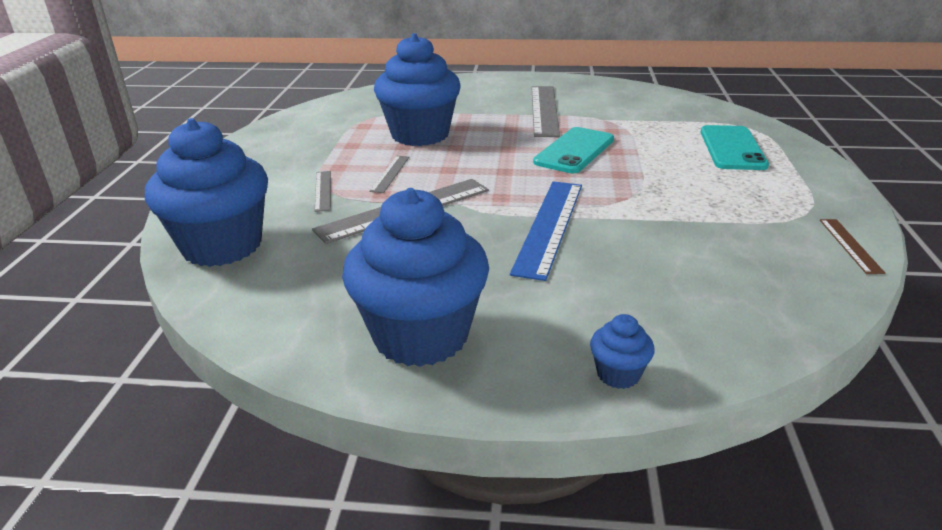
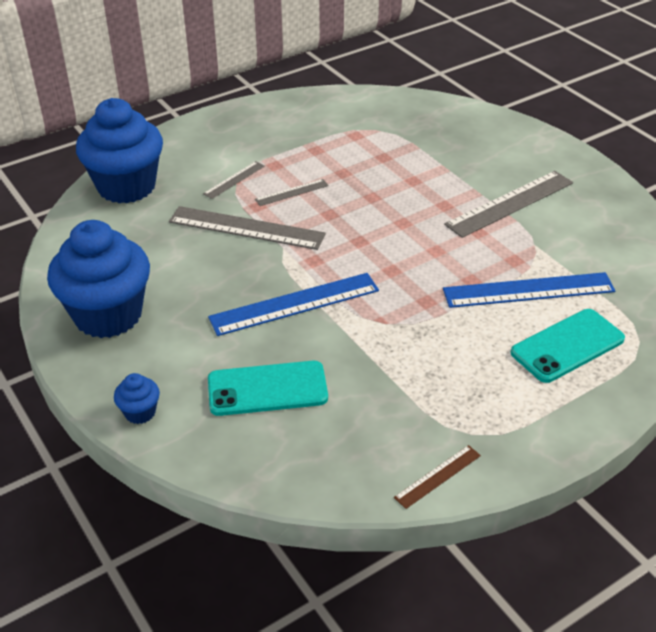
camera: 50 degrees right, 10 degrees up
(420, 135) = (373, 169): blue cupcake -> none
(574, 151) = (442, 258): turquoise phone -> turquoise phone (267, 389)
(653, 138) = (528, 290): none -> blue ruler

